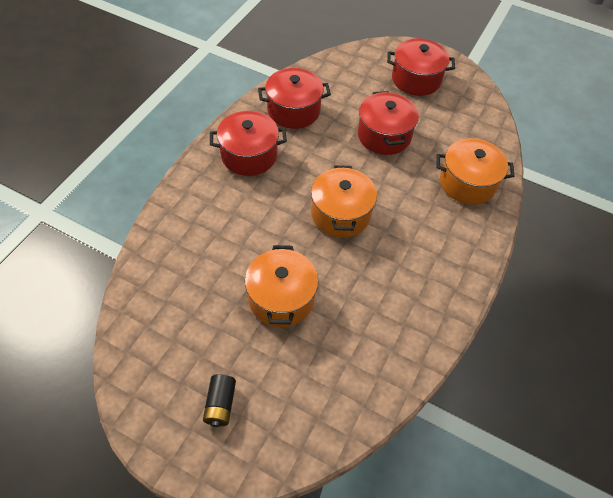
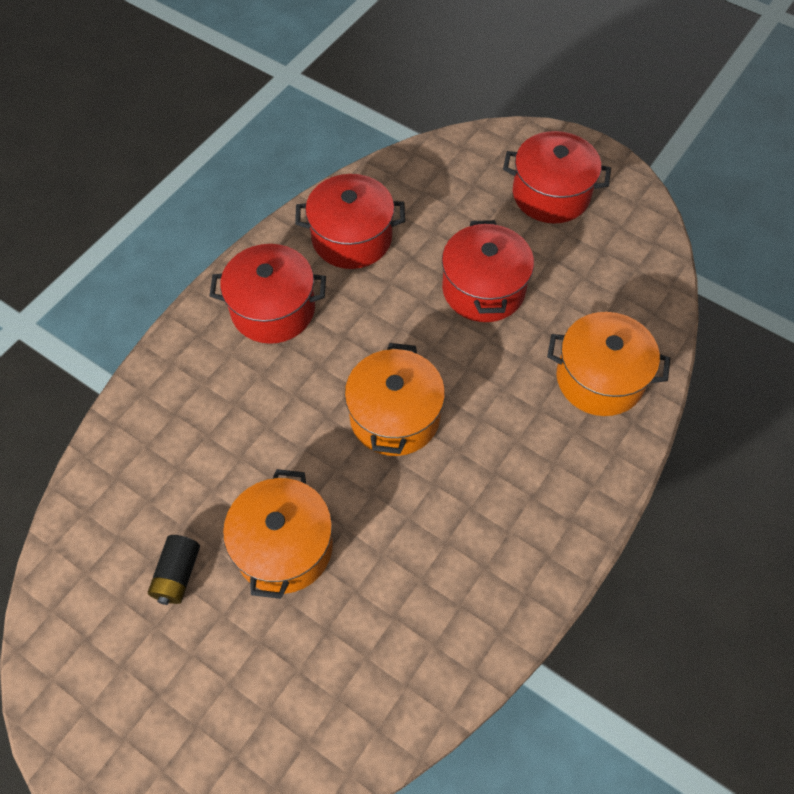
camera: 10 degrees right, 5 degrees up
(220, 404) = (171, 705): black battery -> black battery (177, 575)

